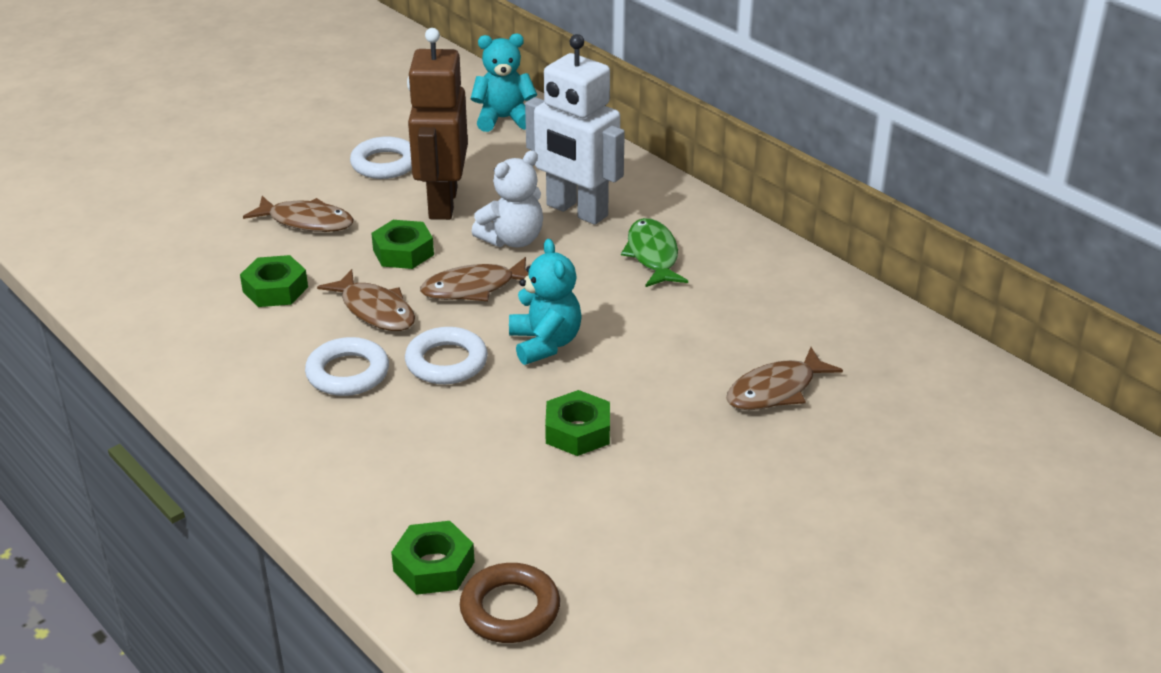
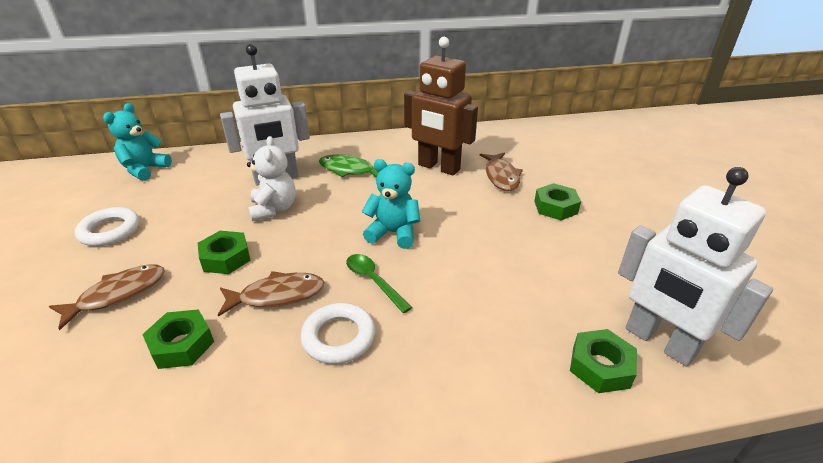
camera: 60 degrees left, 0 degrees up
(442, 203) = (195, 222): brown robot -> brown robot (438, 167)
(446, 362) = (373, 281): white ring -> green spoon
(474, 288) = (305, 241): brown fish -> none
(510, 609) = (659, 342): brown ring -> white robot
(578, 431) = (491, 250): green nut -> green nut (555, 207)

